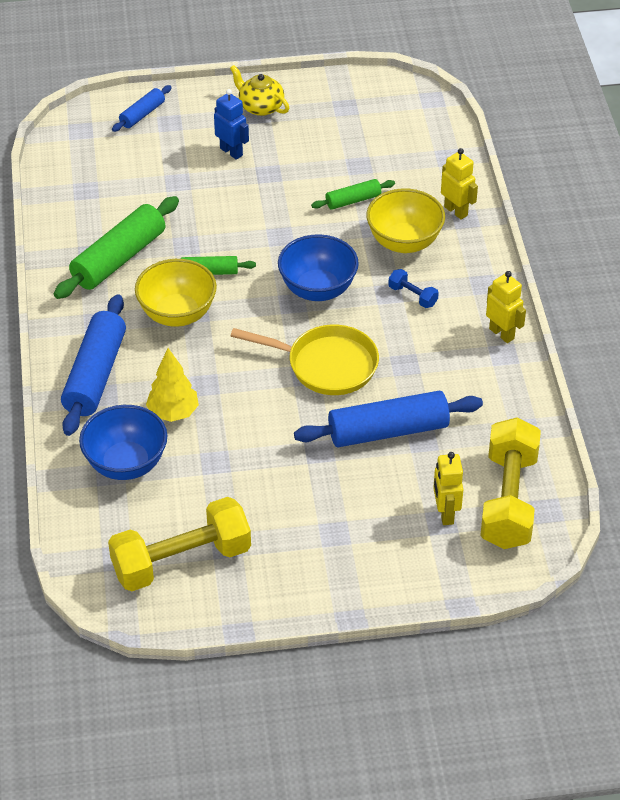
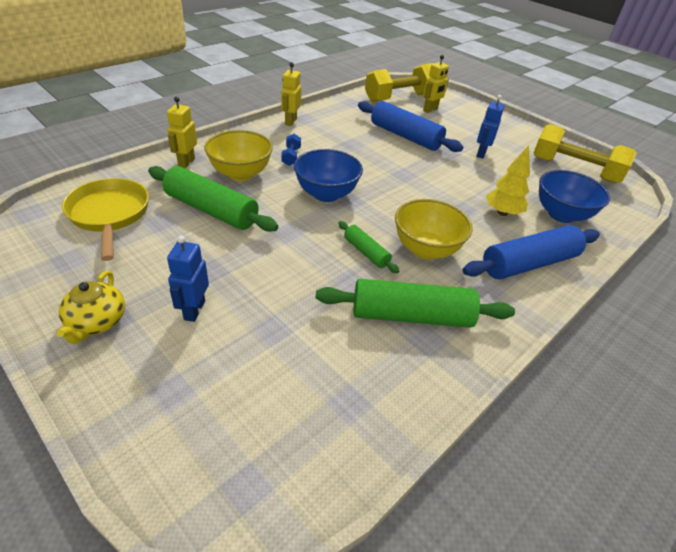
camera: 130 degrees left, 5 degrees down
(142, 114) = (170, 431): blue rolling pin -> none
(291, 484) = (481, 153): none -> blue robot
(326, 365) = (387, 169): yellow pan -> yellow pan (109, 215)
(353, 200) = (211, 210): green rolling pin -> green rolling pin, size x1.91

